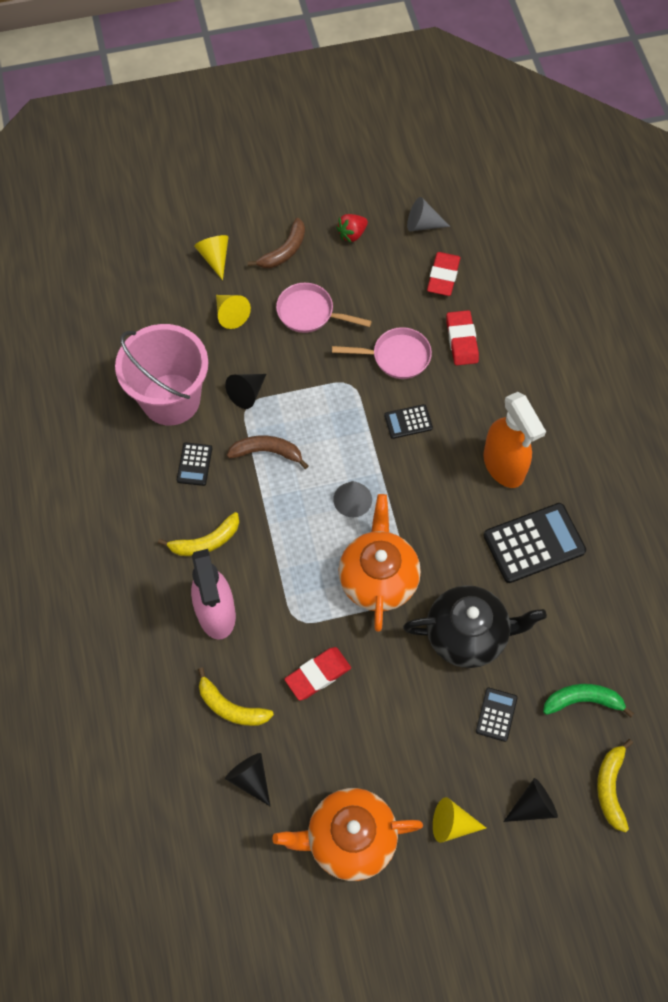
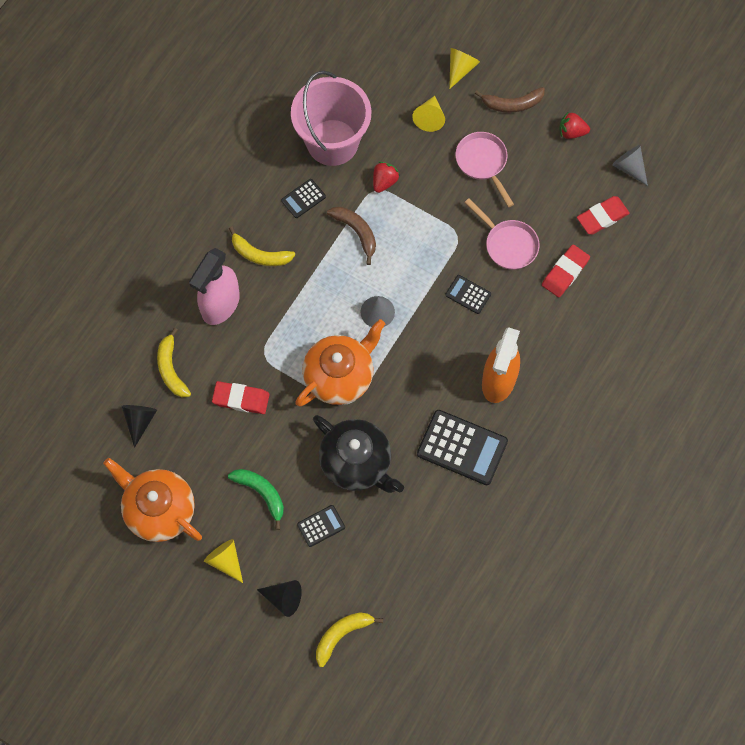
camera: 45 degrees right, 5 degrees up
(247, 393) = (384, 181): black cone -> red strawberry
(582, 700) = (383, 570): green banana -> green banana (261, 493)

